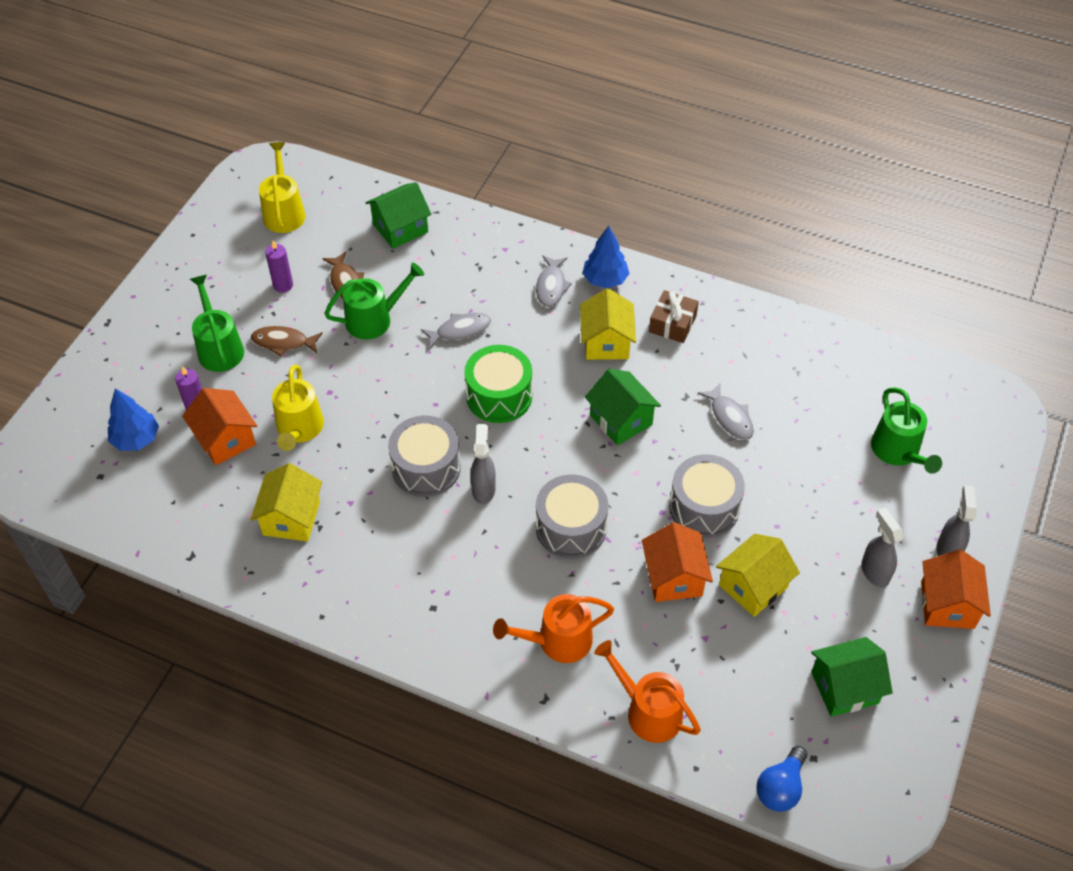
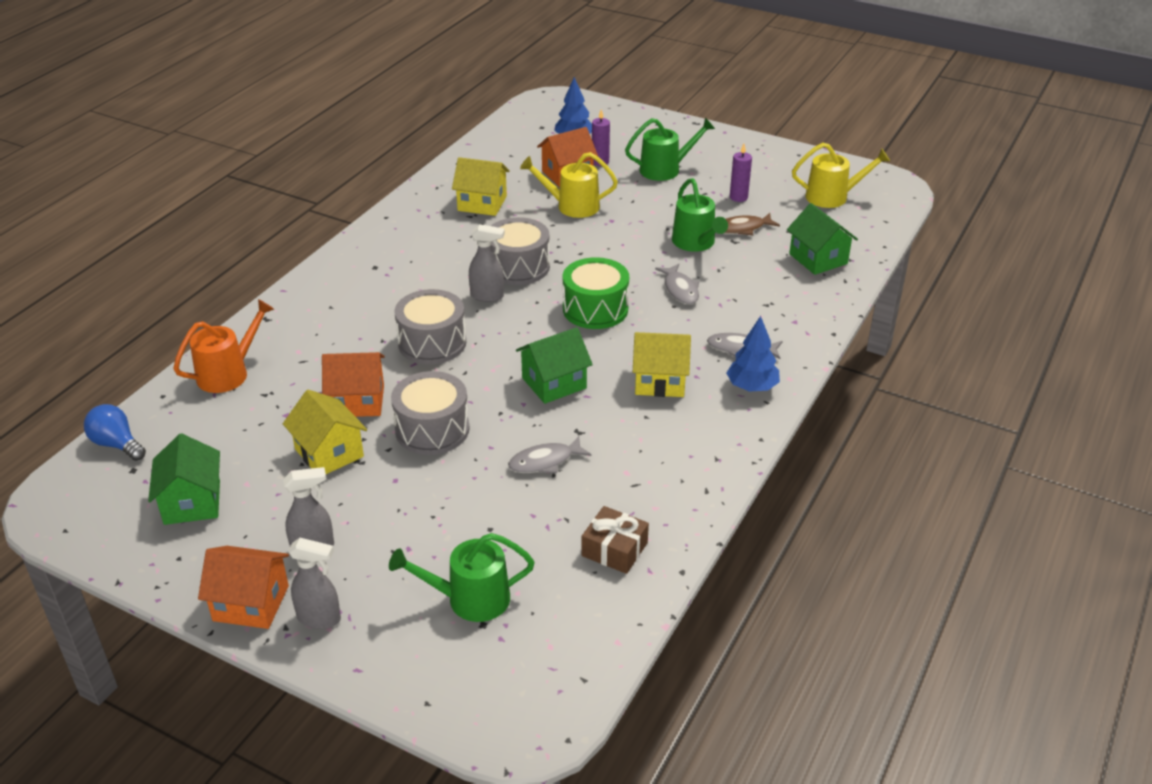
camera: 95 degrees right, 15 degrees down
(283, 342) = (670, 198): brown fish -> none
(558, 641) = (317, 328): orange watering can -> none
(672, 324) = (685, 432): brown gift -> brown gift (614, 549)

